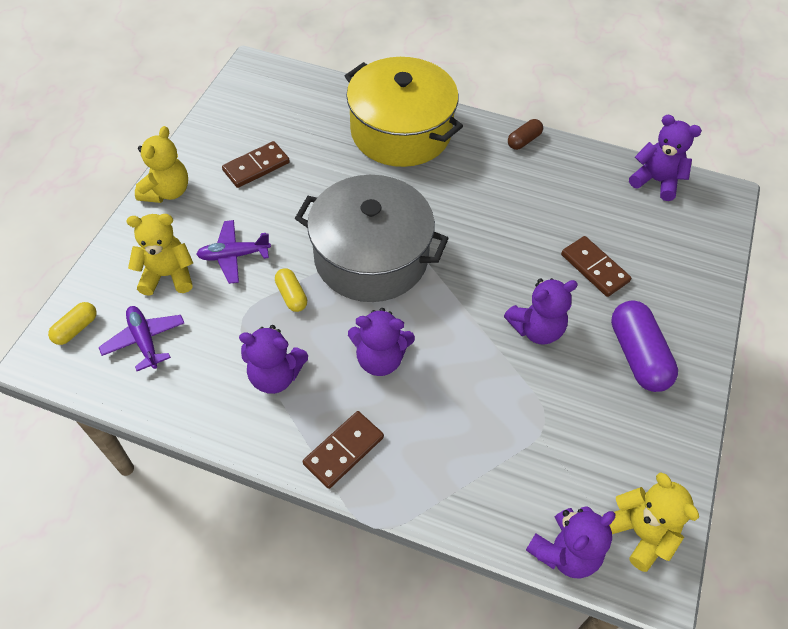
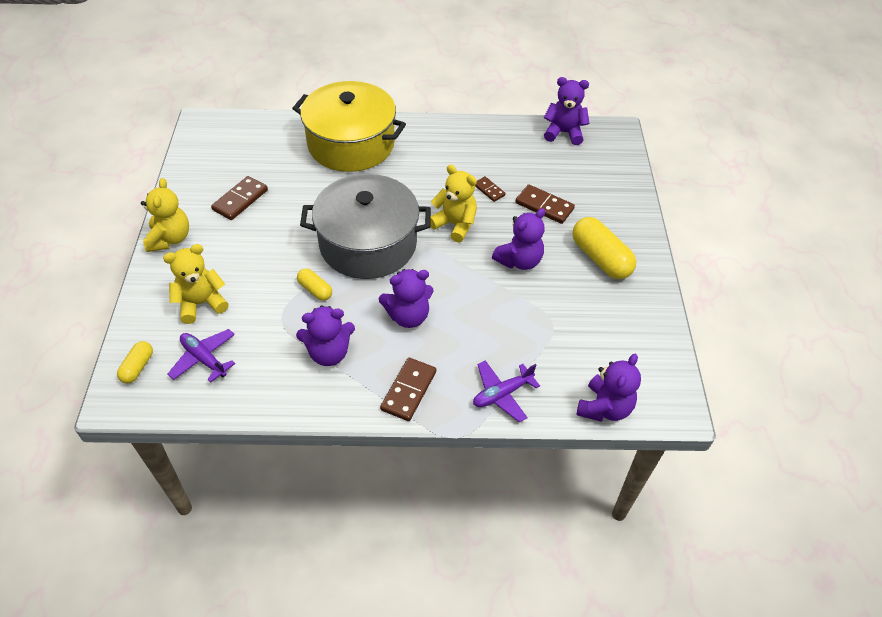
camera: 20 degrees left, 5 degrees down
(234, 255) = (252, 273): purple plane -> purple plane (502, 394)
(524, 140) = (452, 127): brown capsule -> none
(536, 230) = (489, 190): none -> brown domino
(637, 355) = (600, 258): purple capsule -> yellow capsule
(640, 532) = (651, 378): yellow teddy bear -> yellow teddy bear (455, 224)

